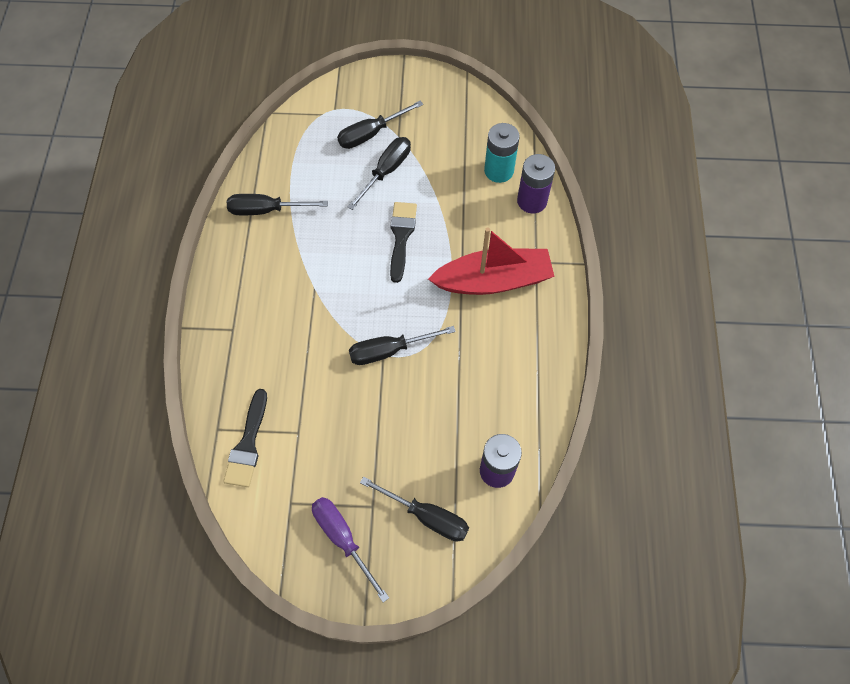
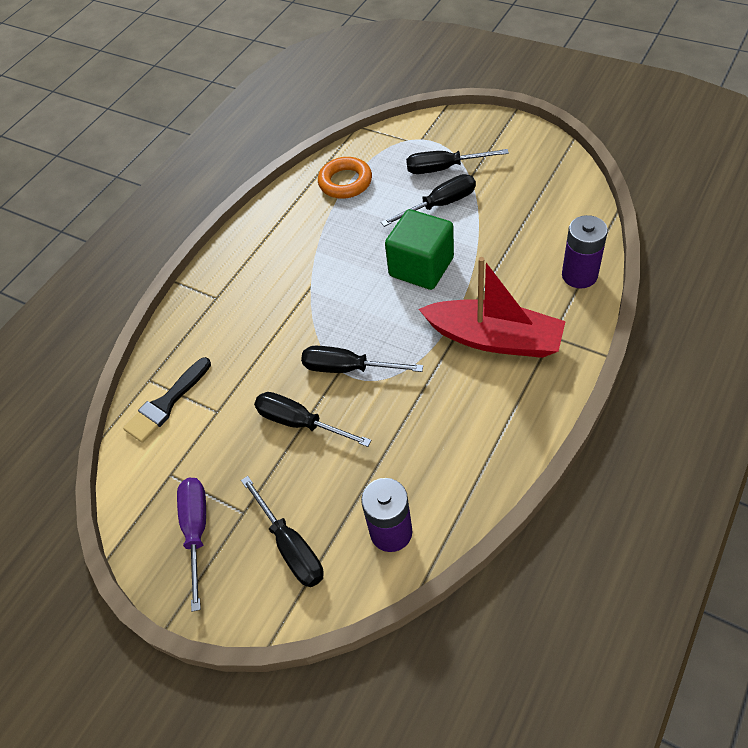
camera: 35 degrees right, 10 degrees down
(266, 210) = (307, 206): black screwdriver -> black screwdriver (300, 423)
(288, 174) = (345, 182): none -> orange ring
(401, 236) = (421, 267): black brush -> green cube
(499, 170) = (558, 236): turquoise battery -> none

